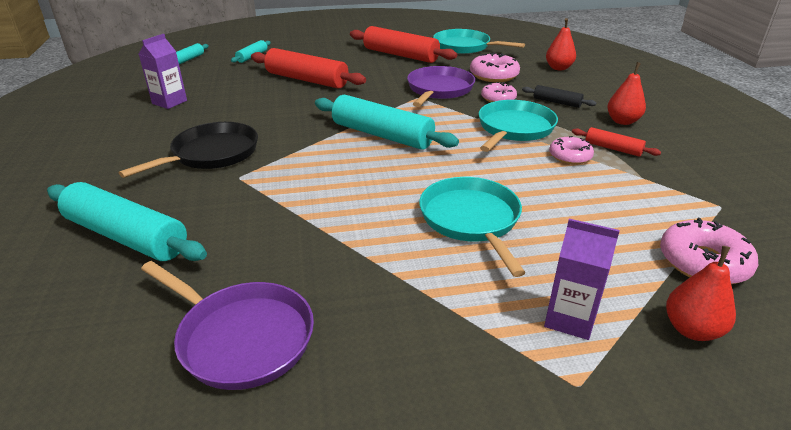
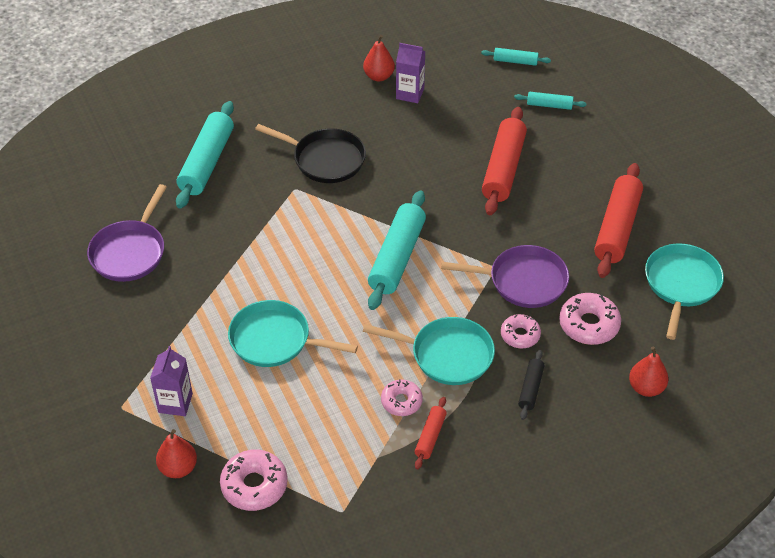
camera: 75 degrees right, 15 degrees up
(471, 220) = (274, 340): turquoise pan -> turquoise pan turned 135 degrees counterclockwise
(622, 121) = (501, 448): red pear -> red pear (379, 76)

